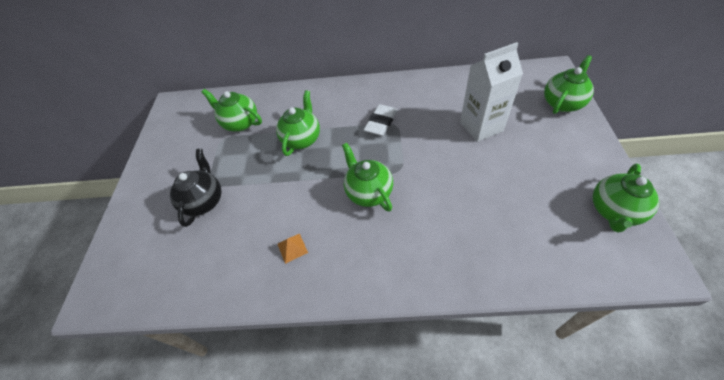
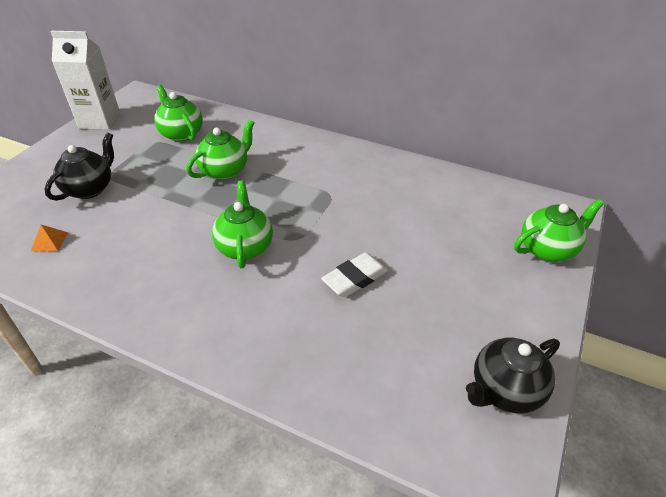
camera: 20 degrees right, 10 degrees down
(292, 248) = (129, 264): orange pyramid -> orange pyramid (49, 241)
(381, 123) = (317, 187): white eraser -> white eraser (355, 278)
(481, 126) = (424, 234): white carton -> white carton (100, 121)
(614, 211) = (505, 390): green teapot -> black teapot

